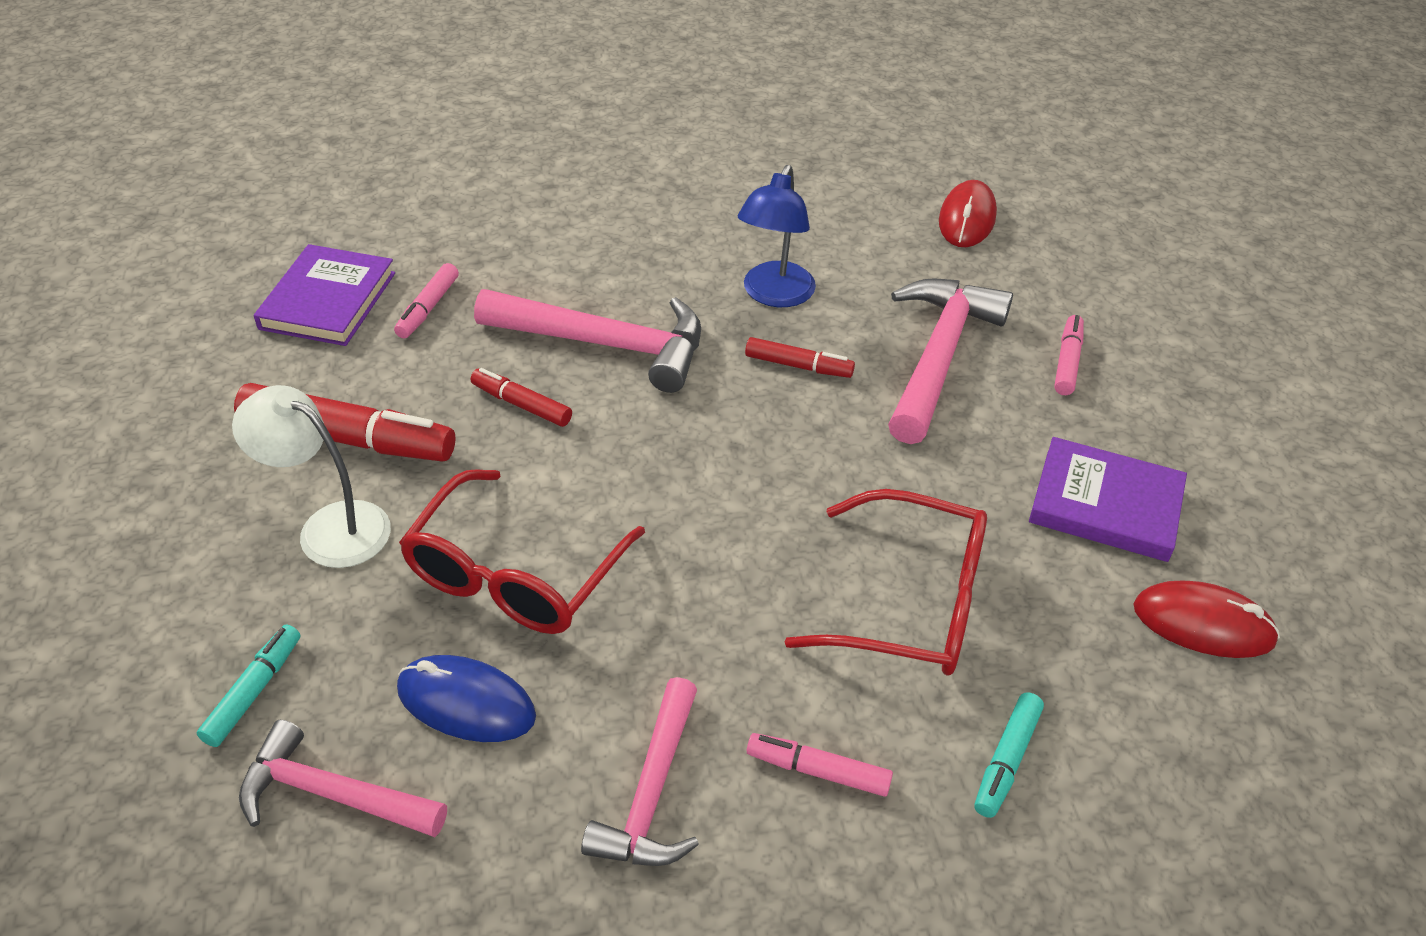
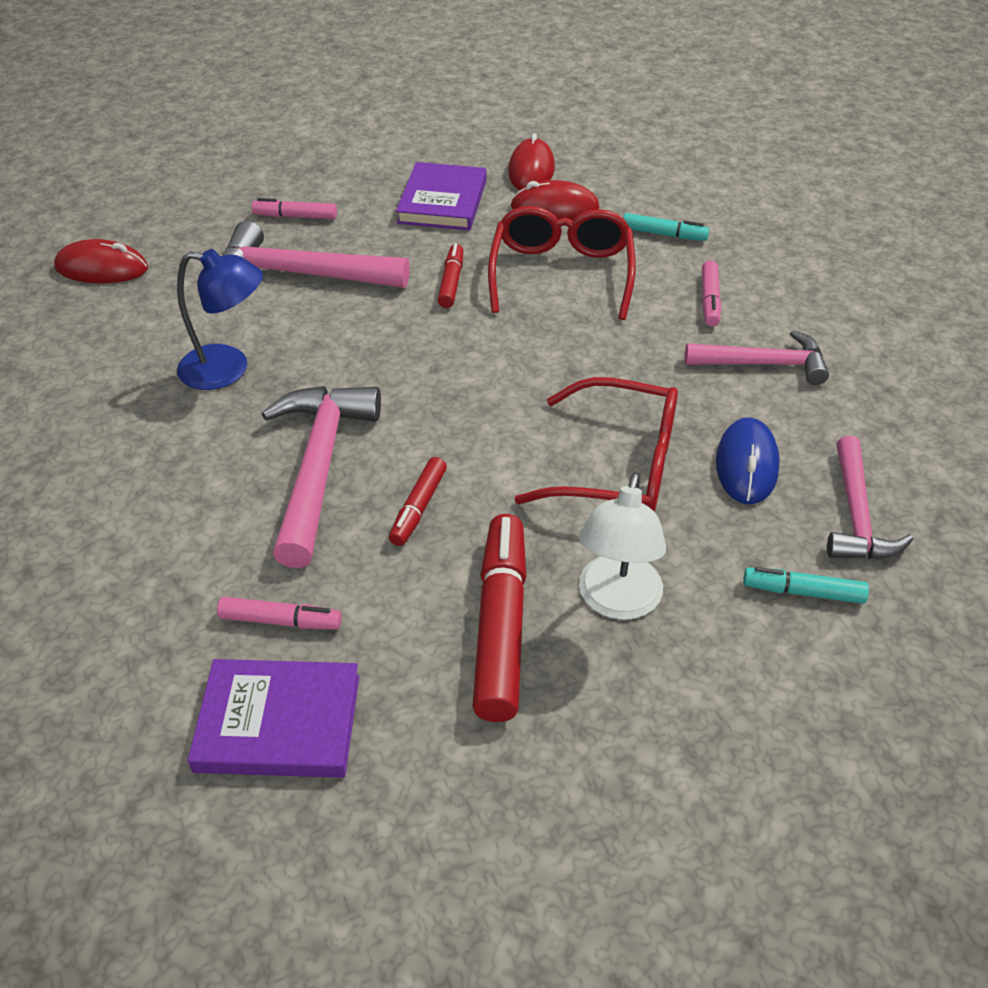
camera: 100 degrees left, 0 degrees up
(798, 366) = (327, 345): red marker -> red marker (451, 282)
(1088, 631) = (554, 208): none -> red mouse

